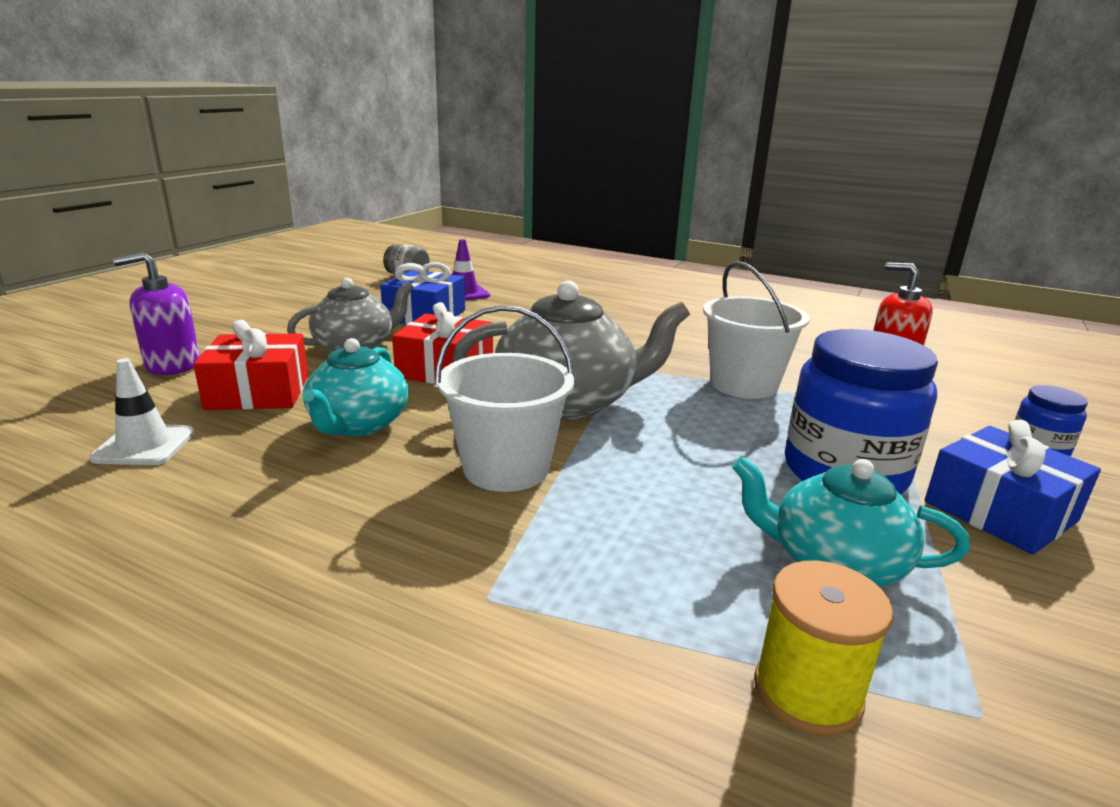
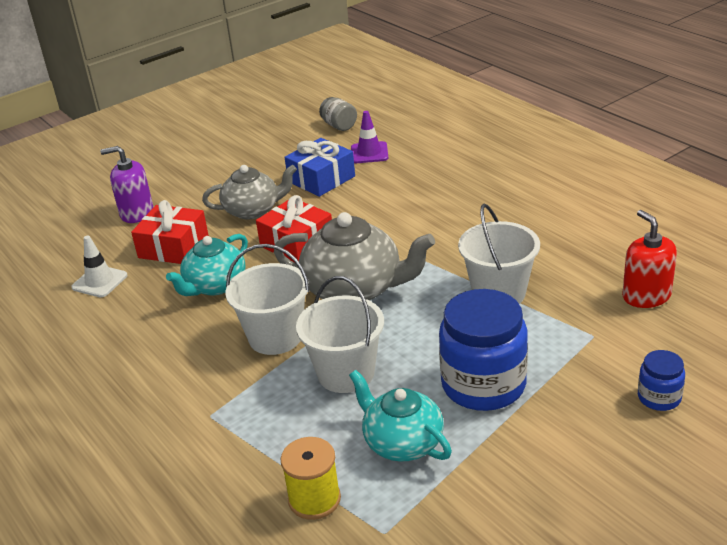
camera: 30 degrees right, 10 degrees up
(654, 493) = (346, 373): none -> white bucket
(1000, 511) = (553, 436): blue gift -> none

